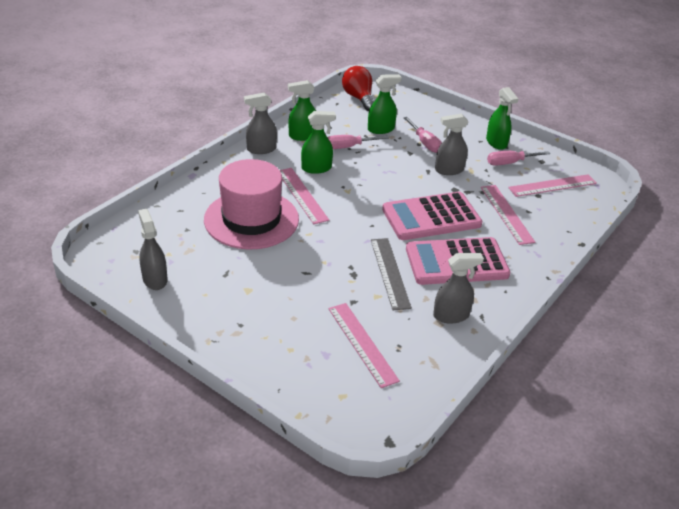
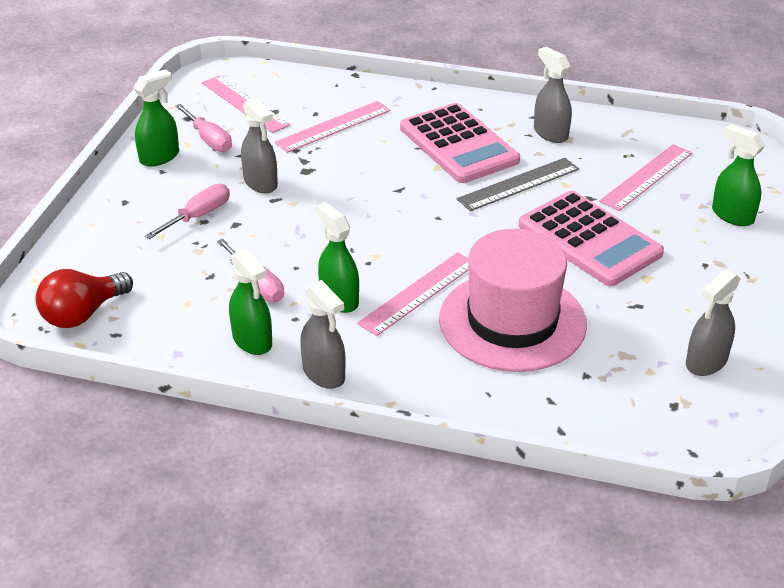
camera: 110 degrees left, 0 degrees up
(381, 129) = (181, 265): green spray bottle -> green spray bottle (732, 215)
(431, 217) = (383, 177): pink calculator -> pink calculator (589, 240)

